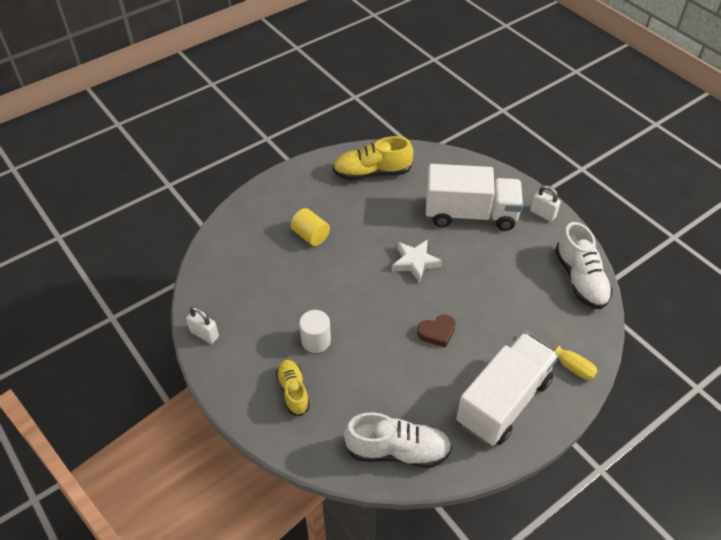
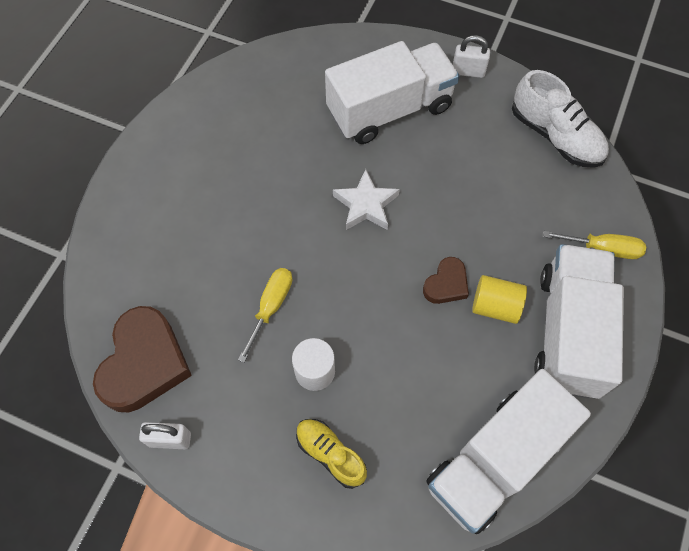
camera: 30 degrees left, 15 degrees up
(218, 287) = (144, 363): none -> brown heart
(310, 235) = (218, 231): yellow cylinder -> yellow cylinder (495, 306)
(314, 292) = (271, 307): none -> yellow screwdriver
(372, 173) = (239, 107): yellow shoe -> none
(397, 450) = (495, 460): white shoe -> white truck

